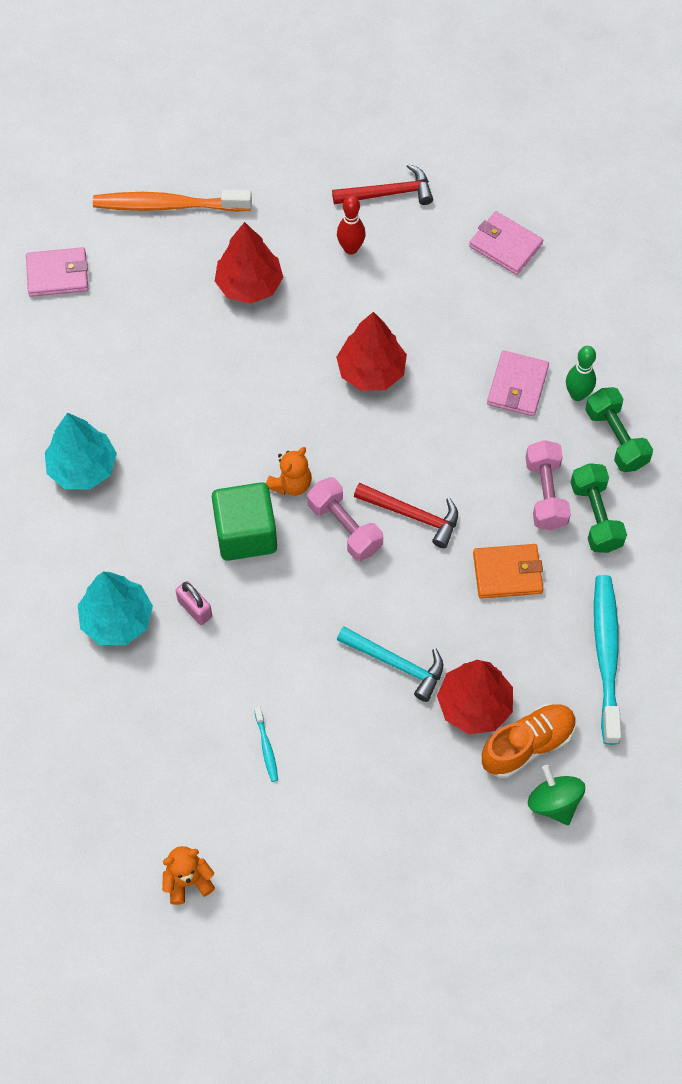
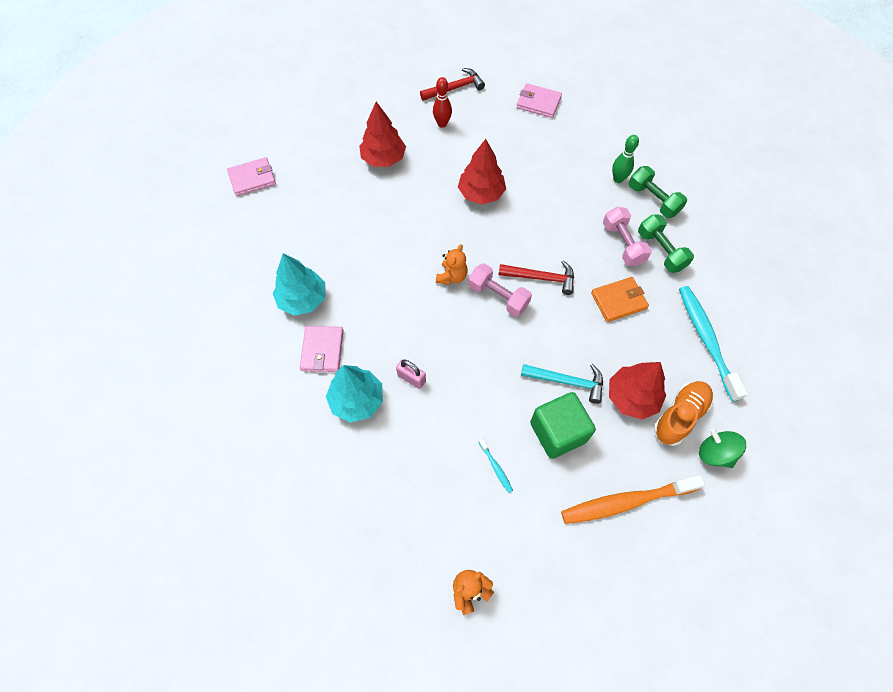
camera: 15 degrees left, 0 degrees up
(168, 205) = (316, 122): orange toothbrush -> orange toothbrush (626, 501)
(246, 534) = (431, 317): green cube -> green cube (558, 432)
(517, 386) = (578, 182): pink wallet -> pink wallet (322, 350)

